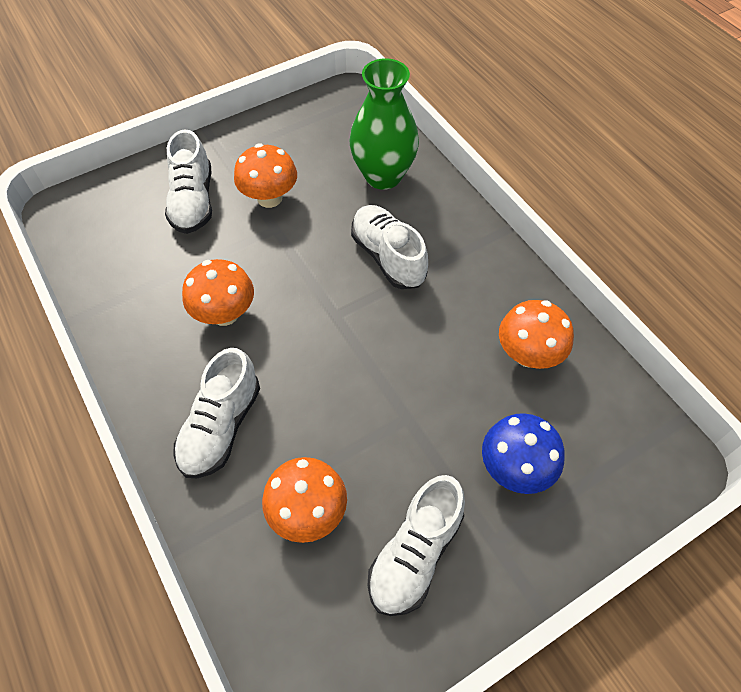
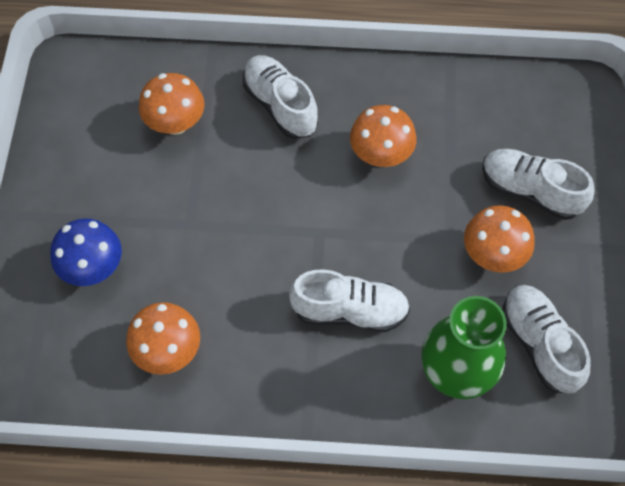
camera: 125 degrees right, 5 degrees up
(415, 553) = (96, 167): white shoe -> white shoe (539, 344)

